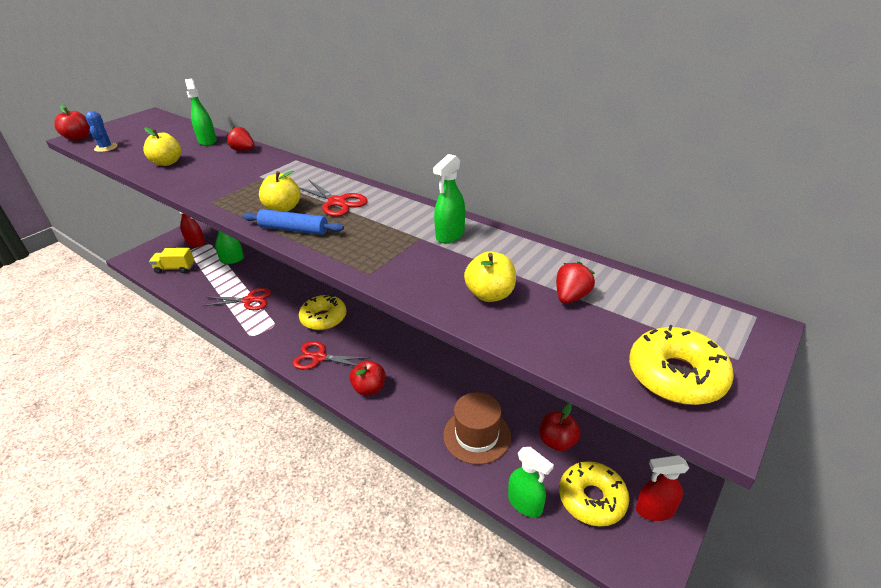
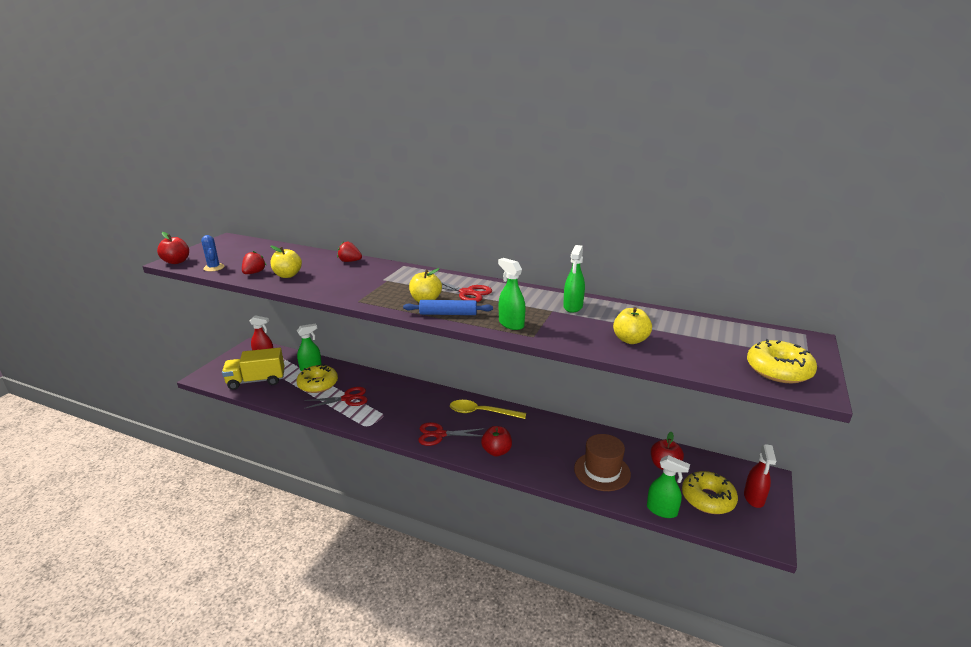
camera: 15 degrees left, 10 degrees down
(175, 268) = (256, 381): yellow truck -> yellow truck, size x1.51
(207, 141) = (309, 256): green spray bottle -> green spray bottle (511, 324)
(323, 318) = (426, 404): yellow donut -> yellow donut (318, 384)
(377, 337) = (482, 412): none -> yellow spoon
(571, 297) = (685, 335): red strawberry -> red strawberry (254, 273)
(654, 510) = (754, 498): red spray bottle -> red spray bottle turned 60 degrees counterclockwise

